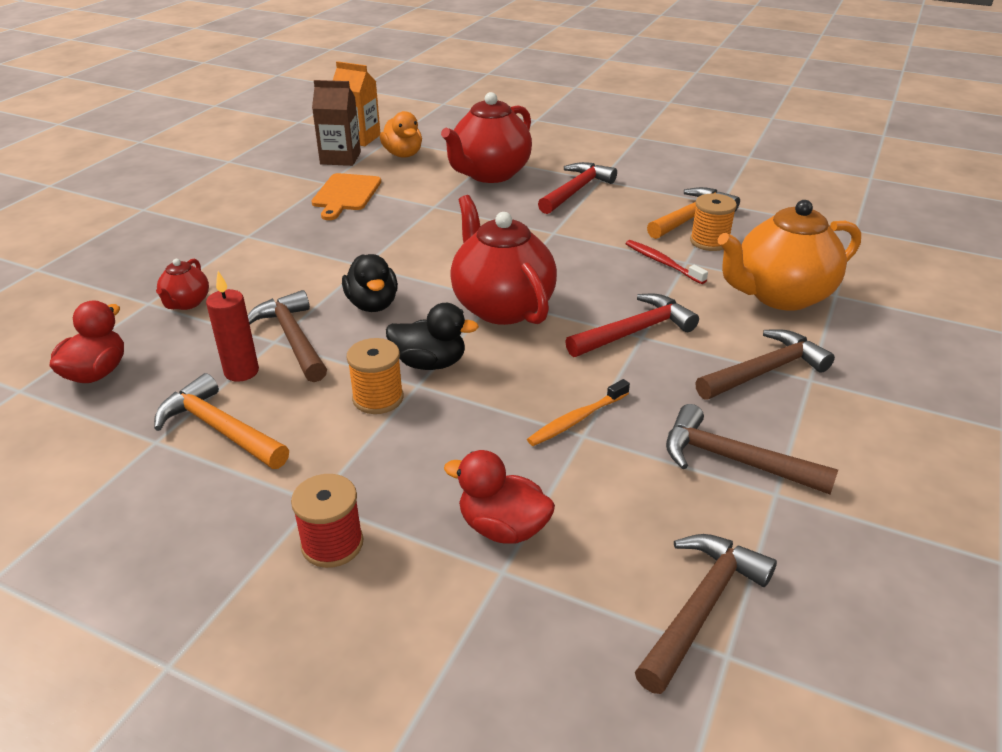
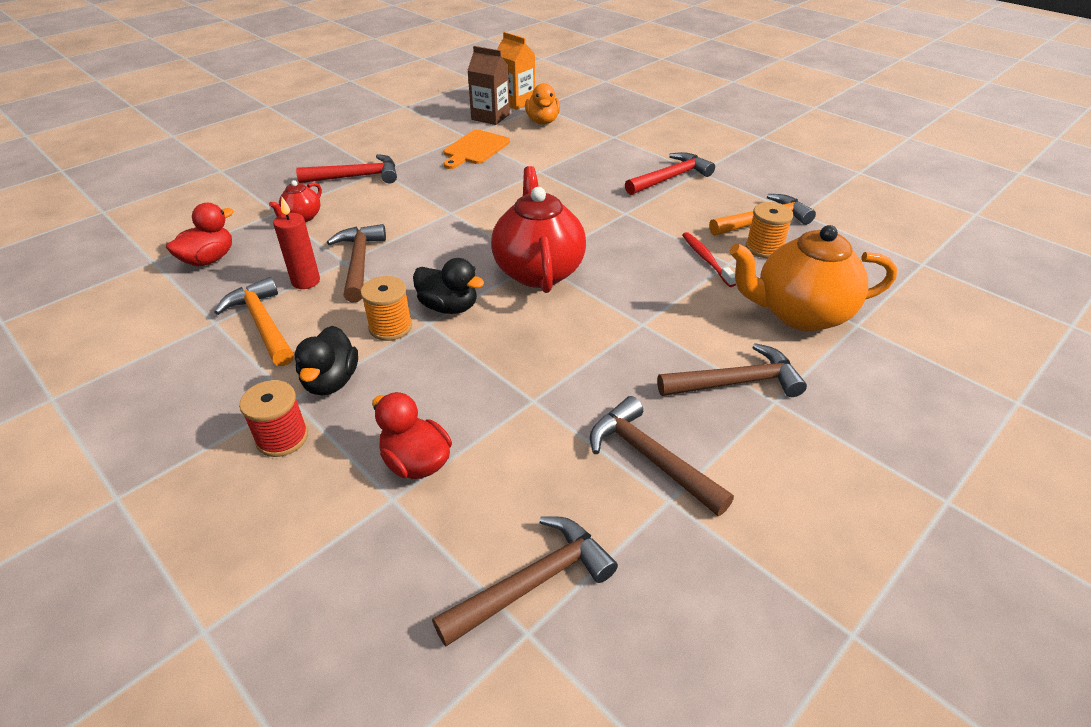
camera: 20 degrees right, 5 degrees up
(372, 304) = (436, 247): black duck -> black duck (331, 381)
(489, 174) = (604, 150): red teapot -> none
(576, 419) = (536, 385): orange toothbrush -> none
(635, 331) = (638, 318): red hammer -> red hammer (356, 177)

